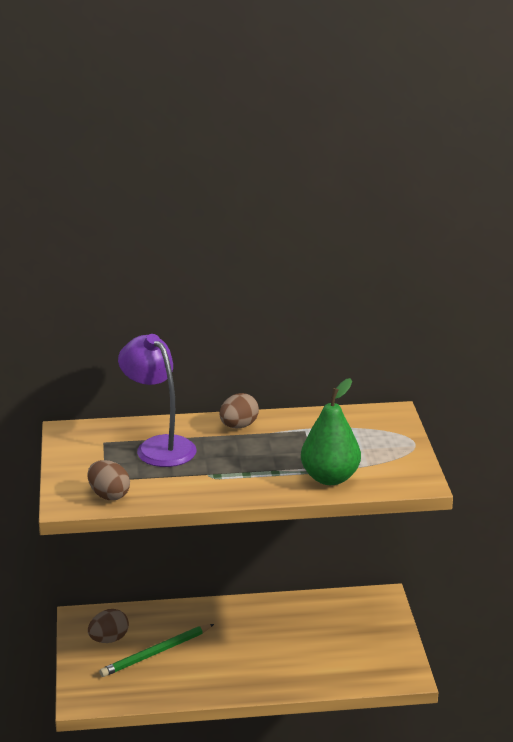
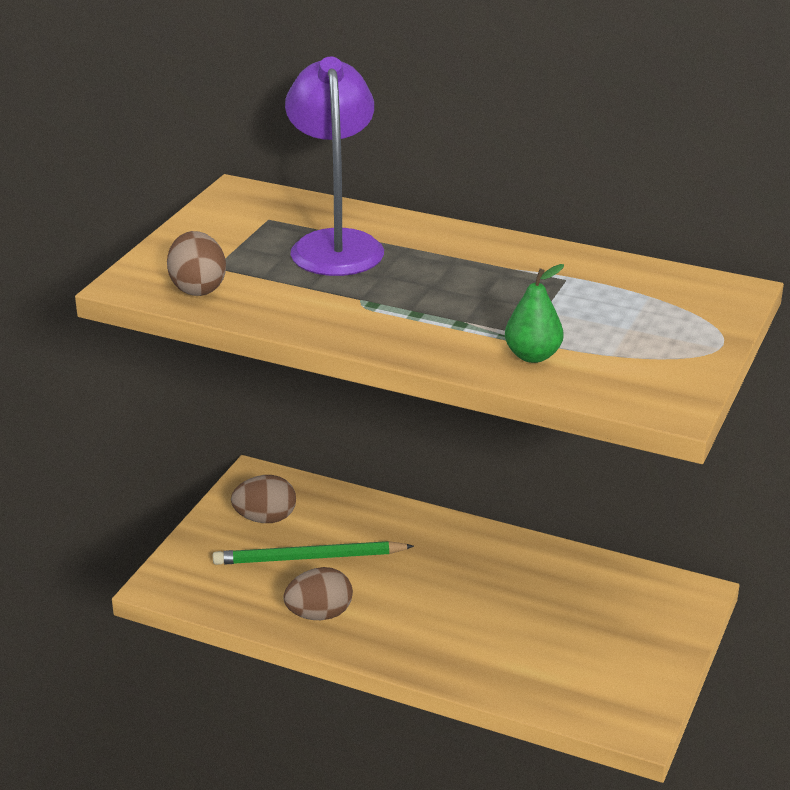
camera: 30 degrees right, 5 degrees up
(238, 426) = (475, 248): brown egg -> brown egg (319, 614)
(330, 478) = (532, 356): green pear -> green pear, size x0.57

